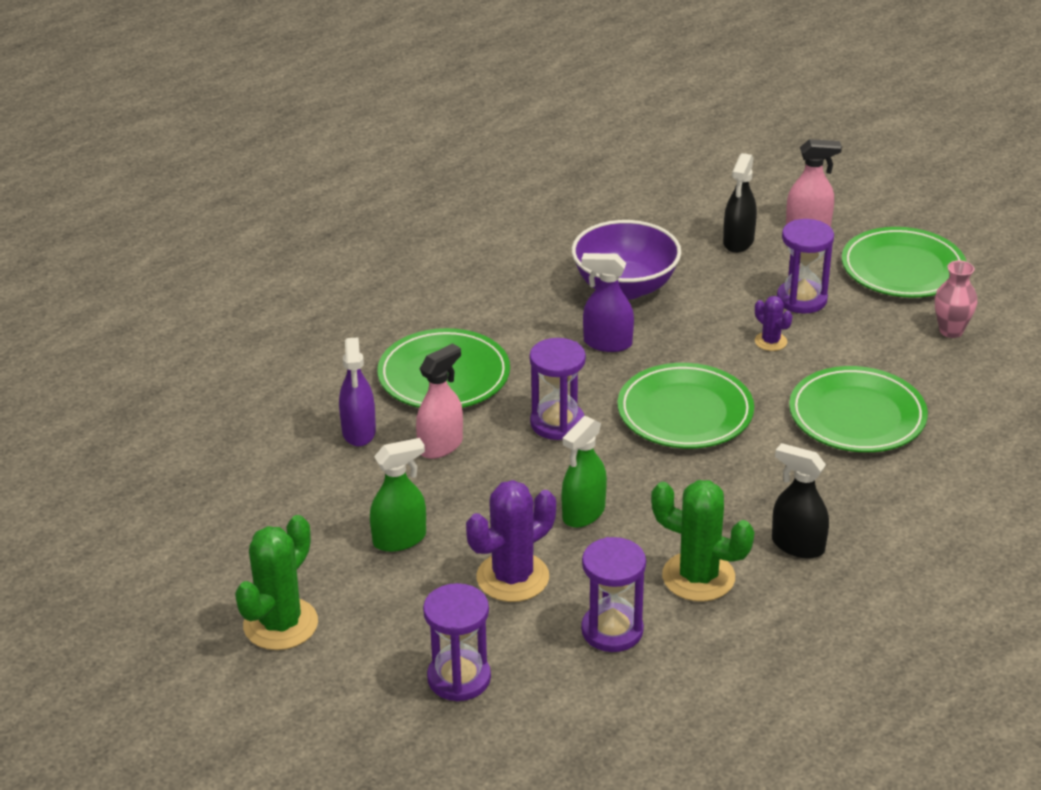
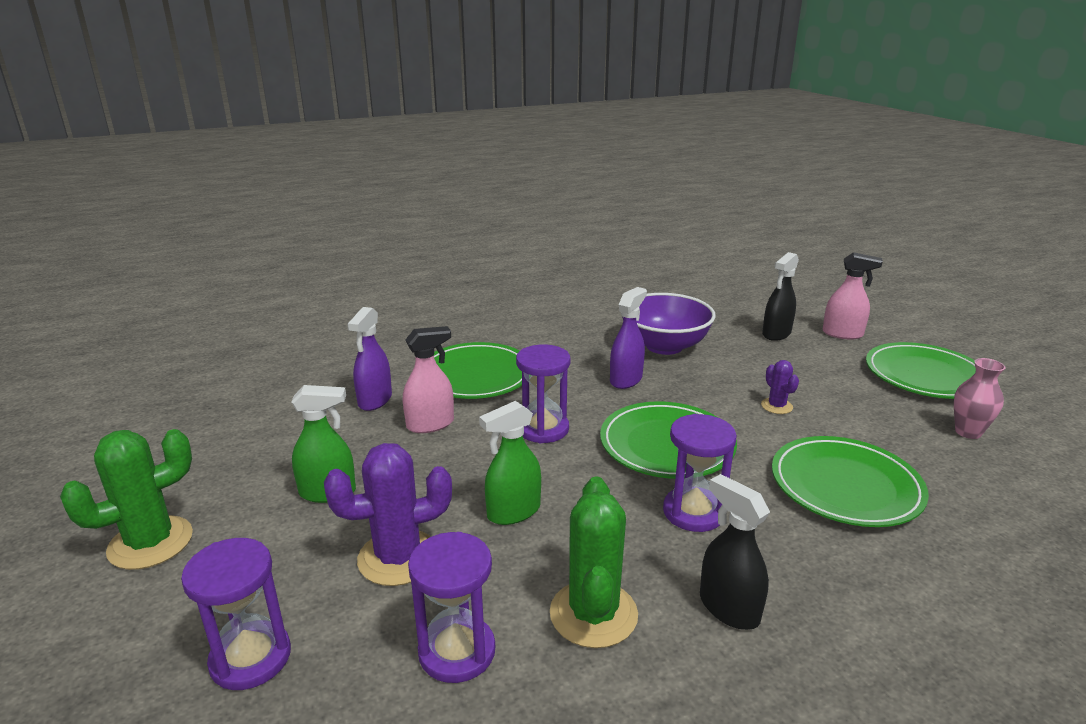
camera: 20 degrees right, 10 degrees down
(607, 343) = (626, 380): purple spray bottle -> purple spray bottle turned 90 degrees clockwise
(698, 577) = (593, 614): green cactus -> green cactus turned 45 degrees clockwise
(801, 299) = (819, 381): purple hourglass -> purple hourglass (693, 512)

